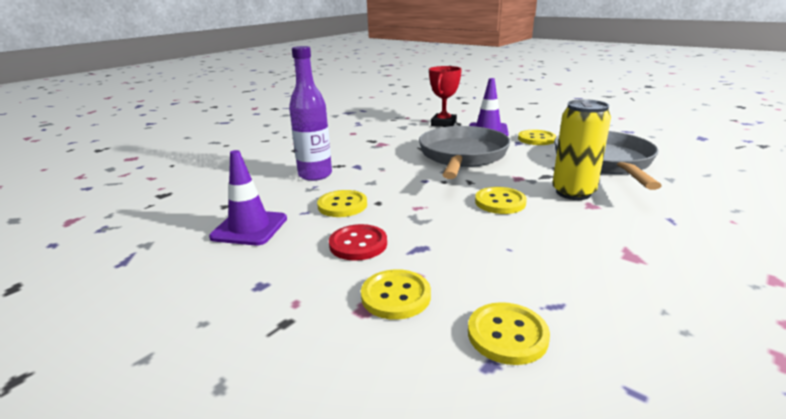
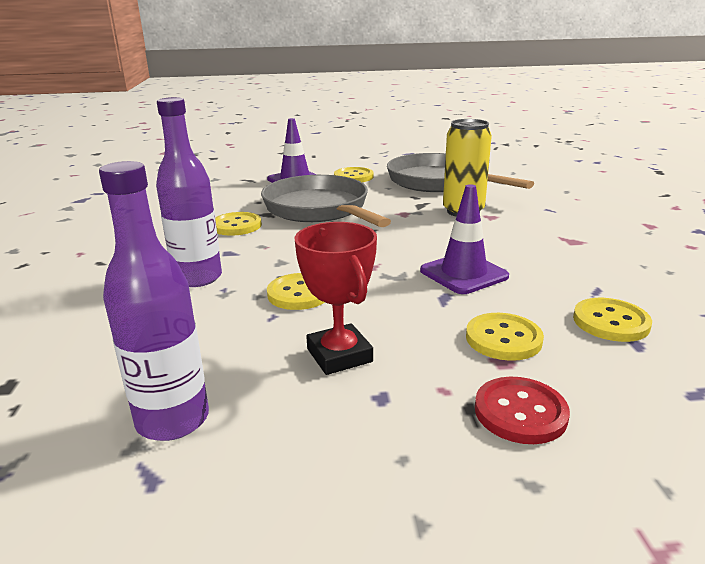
camera: 45 degrees left, 0 degrees up
(174, 241) = (173, 420): none -> purple bottle
(249, 228) = (243, 359): purple traffic cone -> purple traffic cone (463, 274)
(358, 244) = (390, 318): red button -> red button (520, 412)
(443, 123) = (235, 184): red trophy -> red trophy (339, 355)
(500, 202) = (429, 237): yellow button -> yellow button (236, 226)

